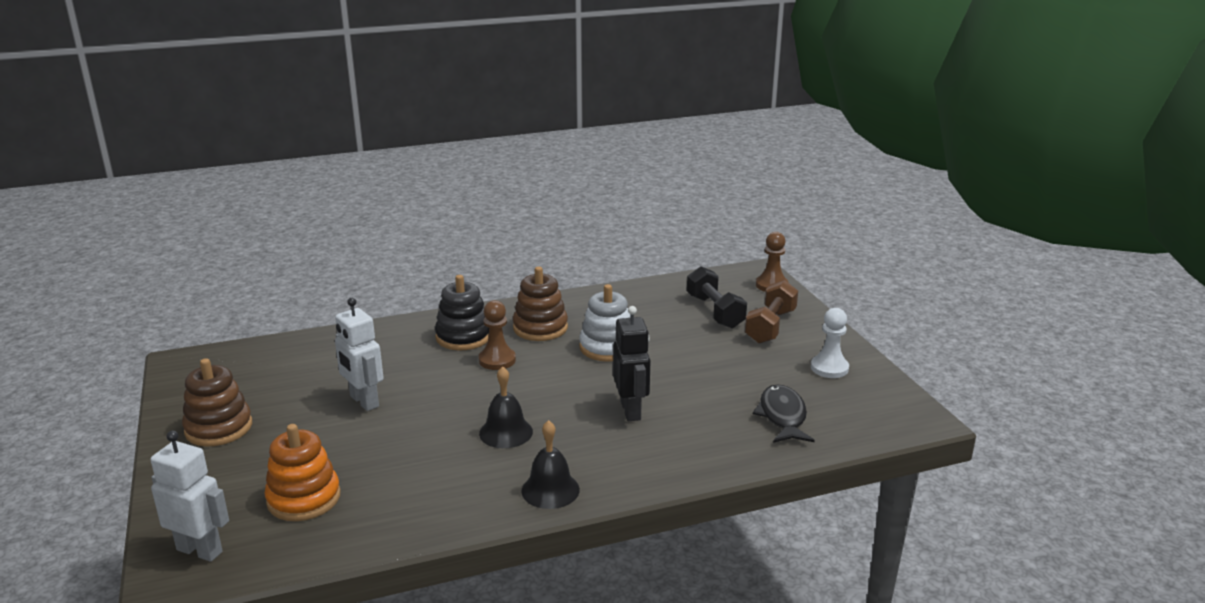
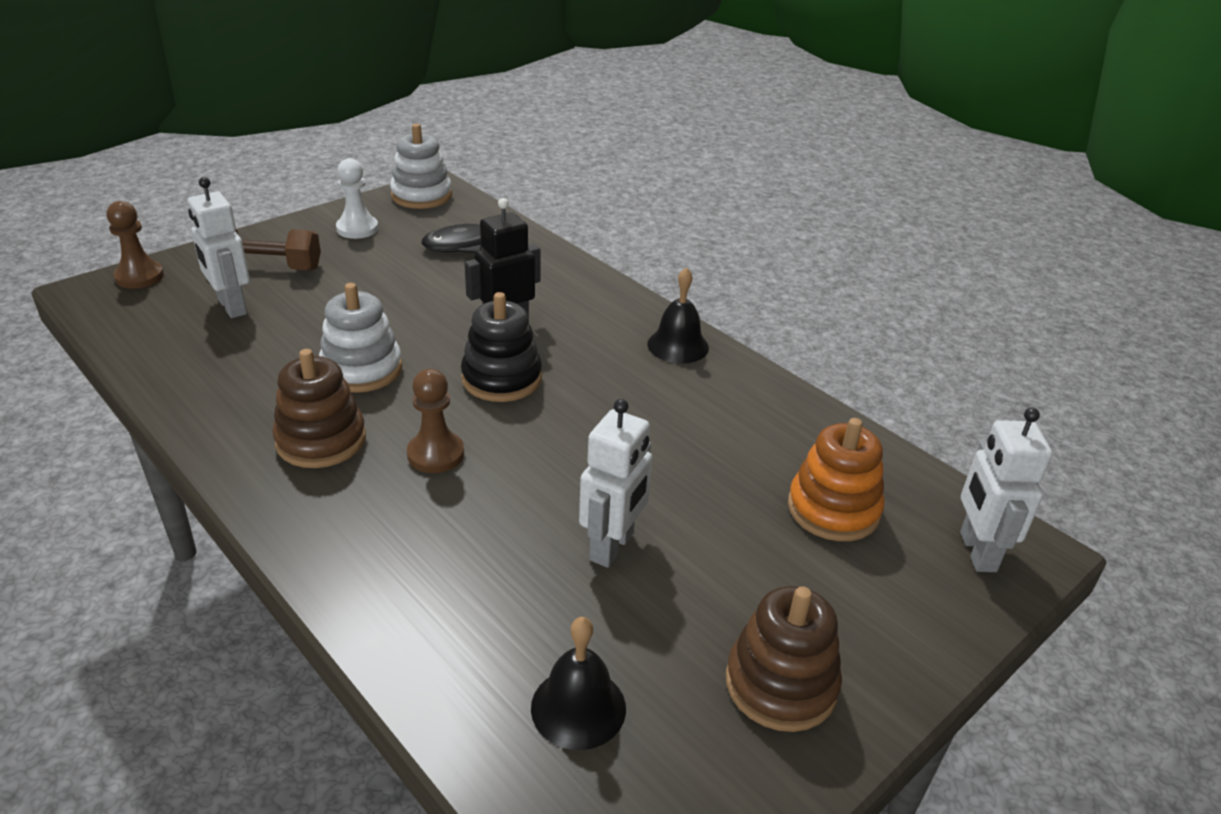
camera: 115 degrees left, 10 degrees up
(463, 337) = (376, 511): black stacking toy -> black stacking toy (501, 378)
(506, 432) = (601, 399): black bell -> black bell (578, 707)
(715, 311) = (231, 307): black dumbbell -> white robot
(898, 408) = (421, 196): none -> white stacking toy

